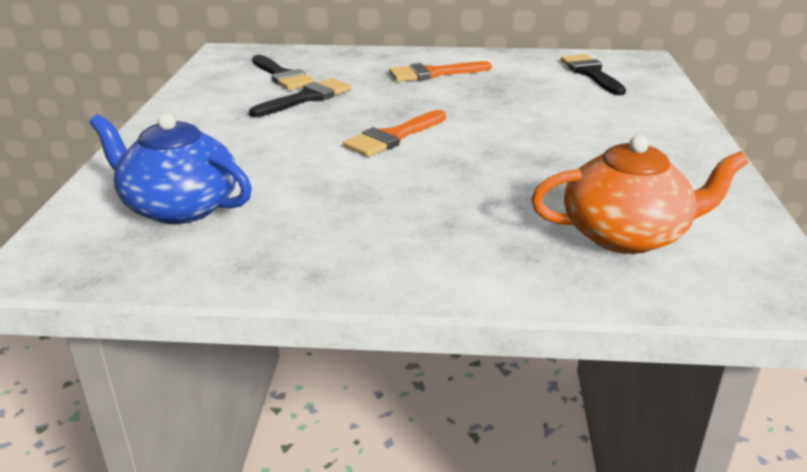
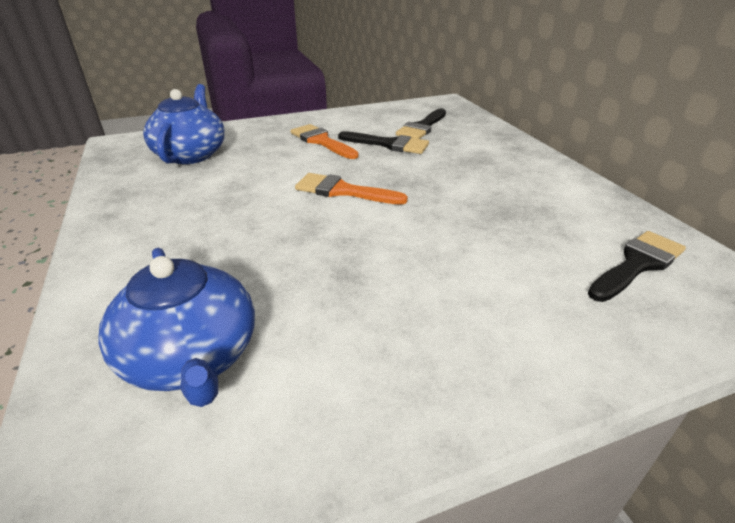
camera: 65 degrees right, 5 degrees up
(433, 73) = (503, 176): orange brush -> orange brush (321, 141)
(627, 235) = (192, 357): orange teapot -> blue teapot

